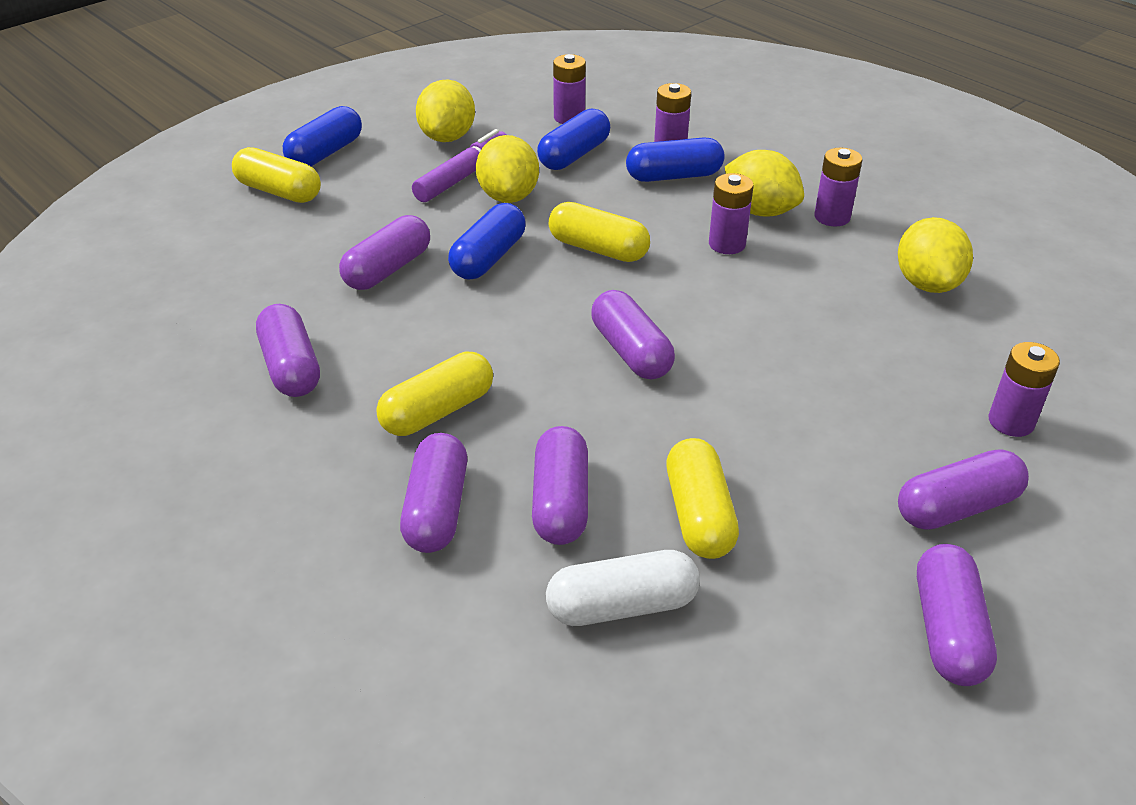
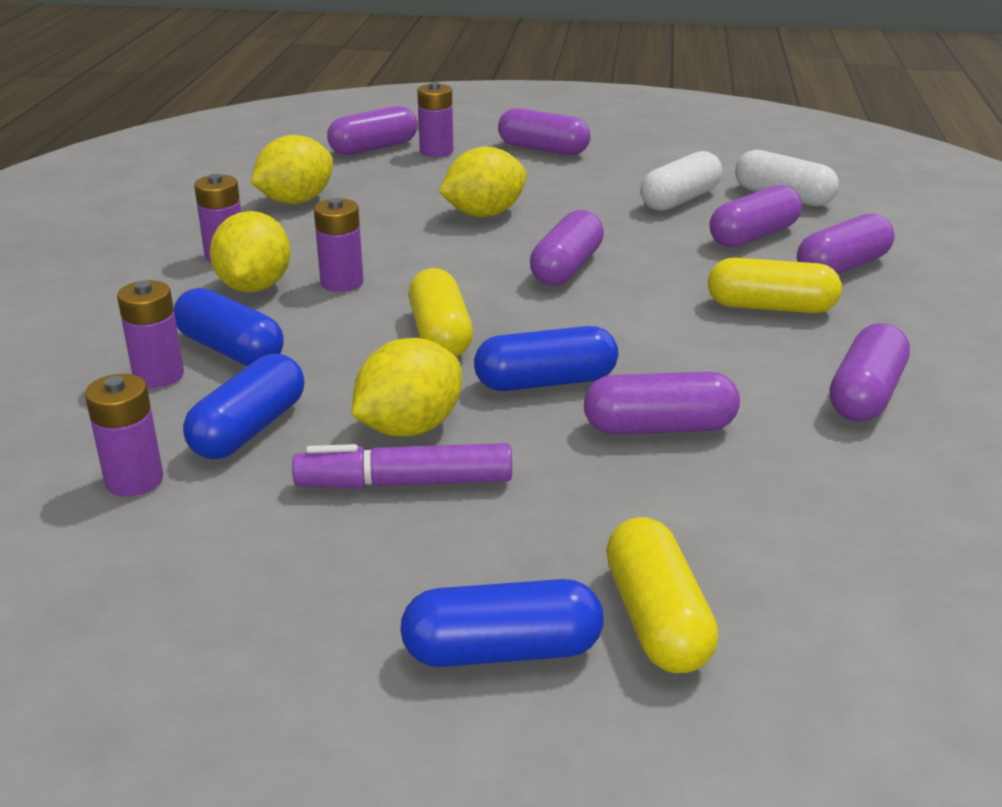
camera: 130 degrees left, 10 degrees down
(447, 137) = (310, 556): yellow lemon -> yellow lemon (484, 214)
(574, 155) = (249, 429): blue capsule -> blue capsule turned 60 degrees counterclockwise
(699, 515) = (680, 200): yellow capsule -> white capsule
(948, 630) = (638, 135): purple capsule -> purple capsule (374, 148)

